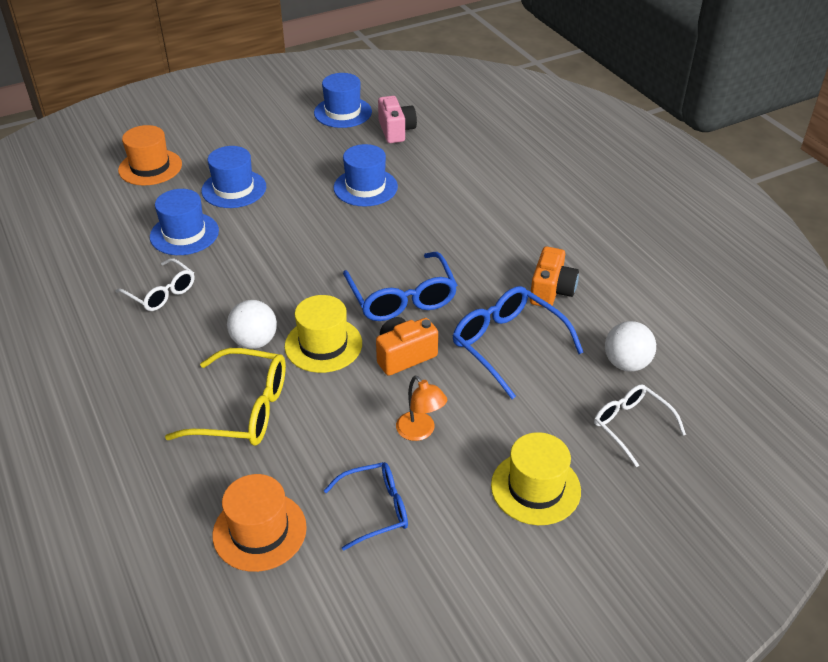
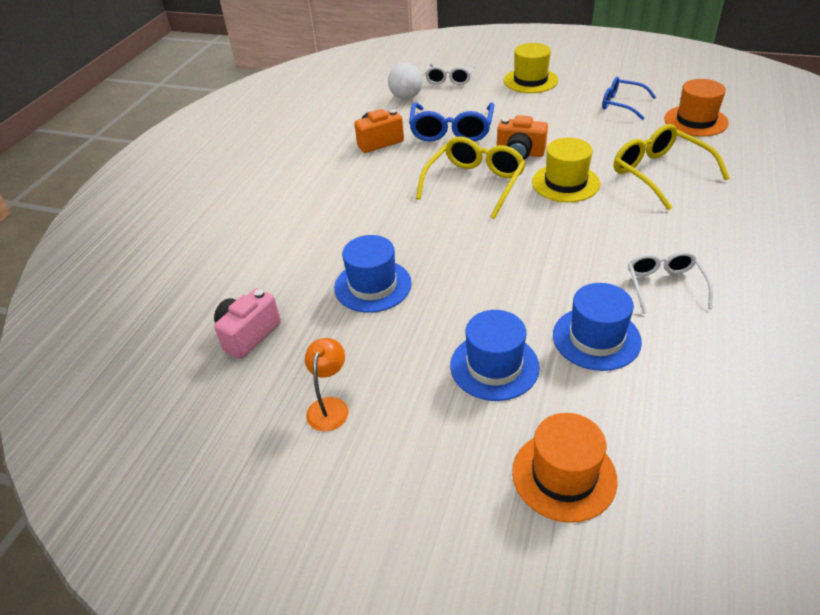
camera: 130 degrees left, 0 degrees up
(254, 341) = (614, 208): white ball -> none
(343, 112) = (249, 405): blue hat -> none
(401, 297) = (474, 184): blue glasses -> yellow glasses
(420, 432) = (559, 119): orange lamp -> orange lamp (330, 406)

